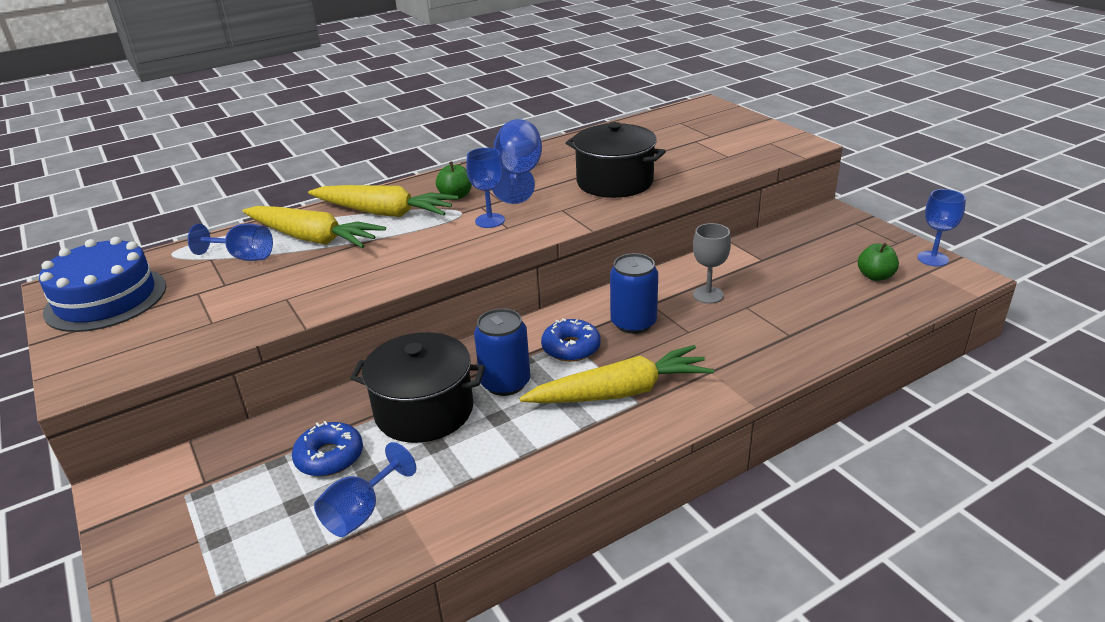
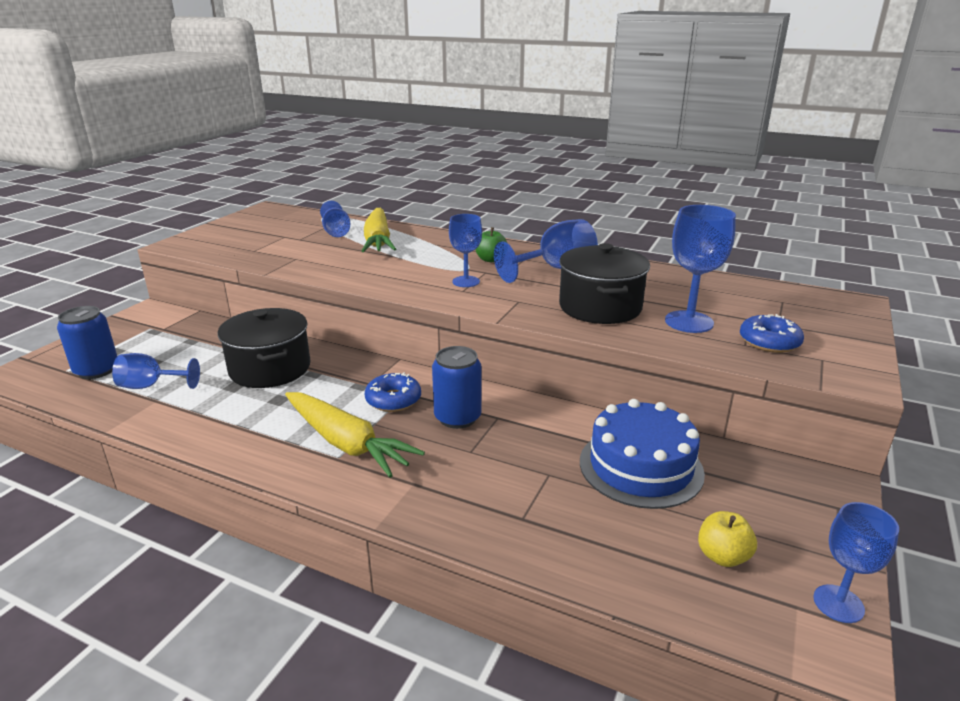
camera: 55 degrees right, 5 degrees down
(106, 299) = (261, 220): blue cake -> blue cake (640, 467)
(329, 457) = (202, 355): blue donut -> blue donut (769, 342)
(384, 213) = (437, 247): yellow carrot -> none
(505, 383) = (324, 387): blue can -> blue can (96, 370)
(676, 161) = (689, 322): none -> blue goblet
(708, 295) = (546, 444): grey goblet -> none
(875, 276) = (722, 556): green apple -> yellow apple

